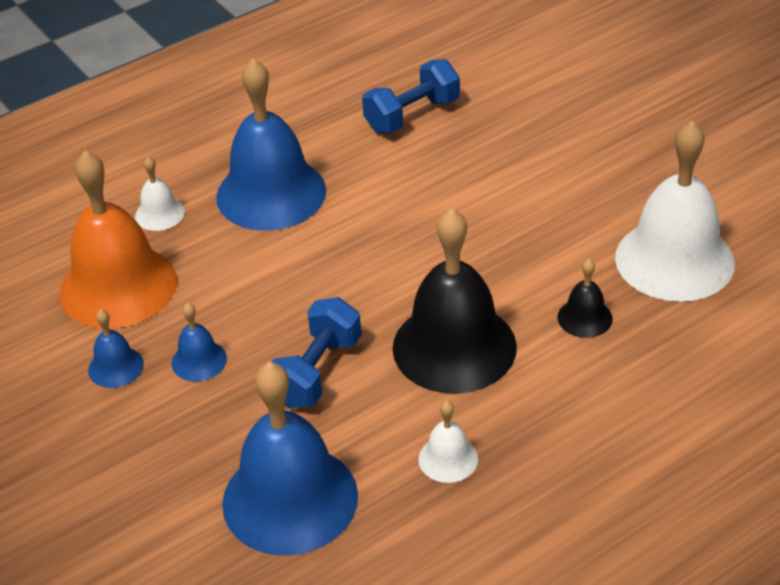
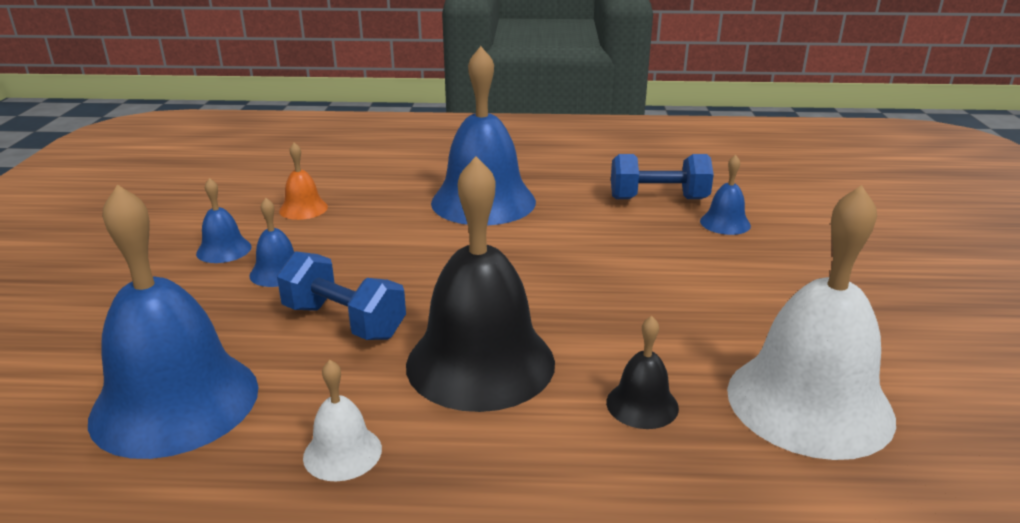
camera: 35 degrees right, 15 degrees down
(118, 286) = (303, 209): orange bell -> orange bell, size x0.45
(160, 214) = (392, 184): white bell -> none
(317, 372) = (344, 322): blue dumbbell -> blue dumbbell turned 60 degrees clockwise
(488, 119) = (725, 223): none -> blue bell

